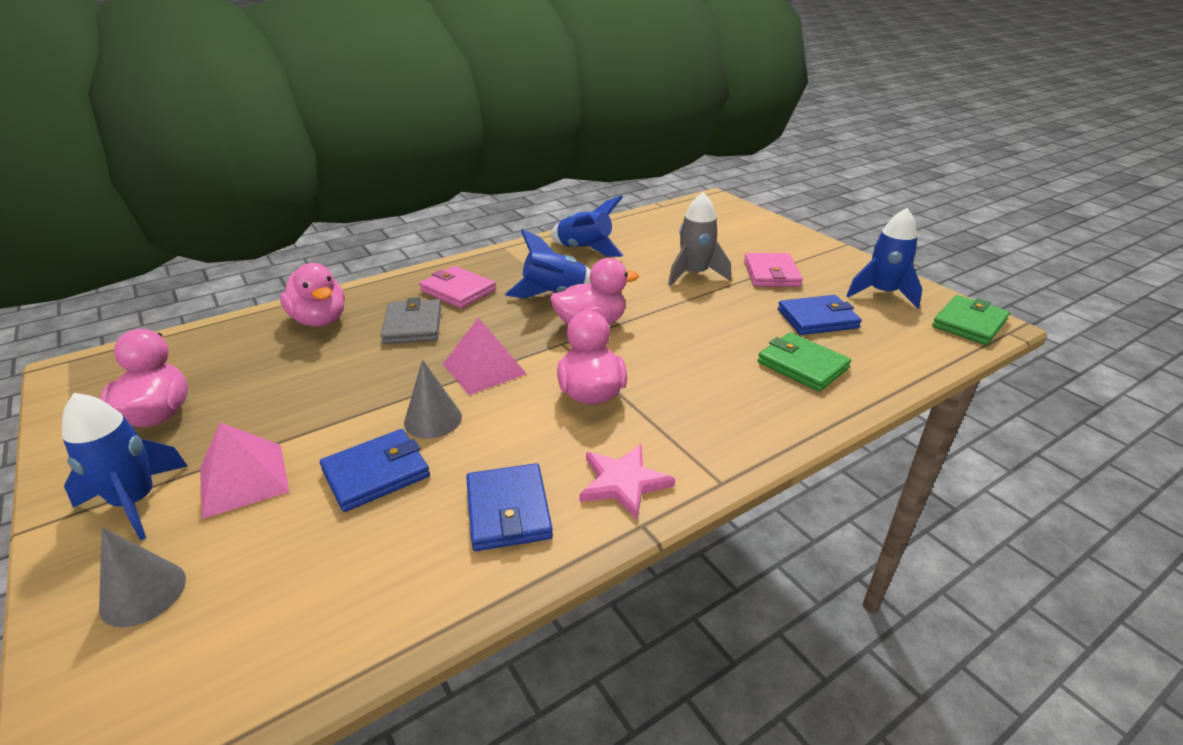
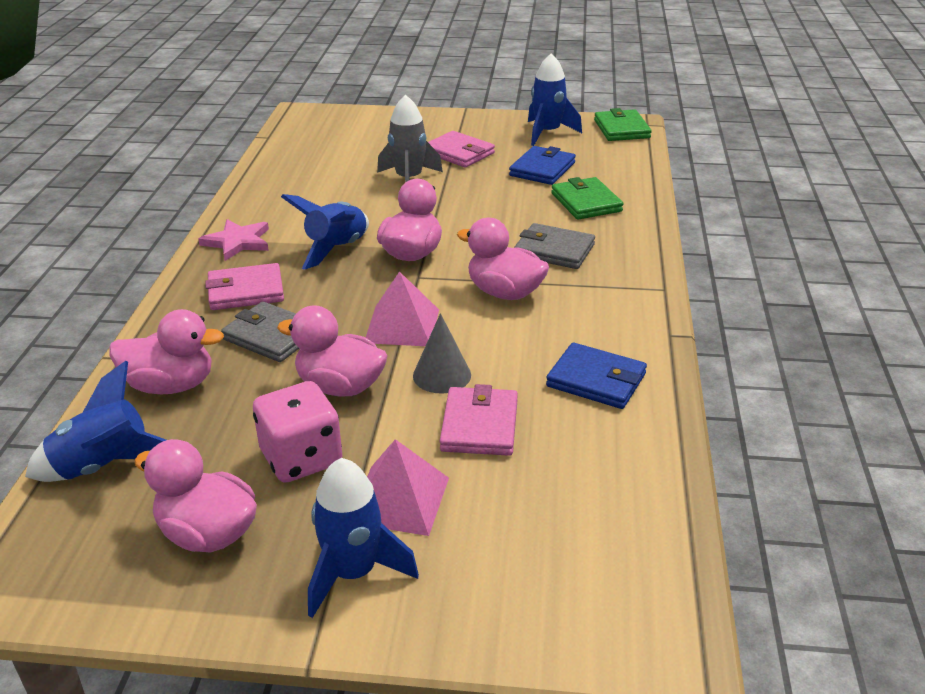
camera: 50 degrees left, 0 degrees up
(143, 593) = (494, 587): grey cone -> none
(270, 409) = (301, 458): none -> pink dice
(374, 382) = (340, 387): none -> pink duck
(376, 473) = (479, 425): blue wallet -> pink wallet
(585, 249) = (282, 203): blue rocket -> blue rocket (104, 466)
(623, 482) = (622, 323): pink star -> pink star (238, 242)
(694, 386) = (554, 250): none -> grey wallet
(802, 365) = (586, 202): green wallet -> green wallet turned 75 degrees clockwise

